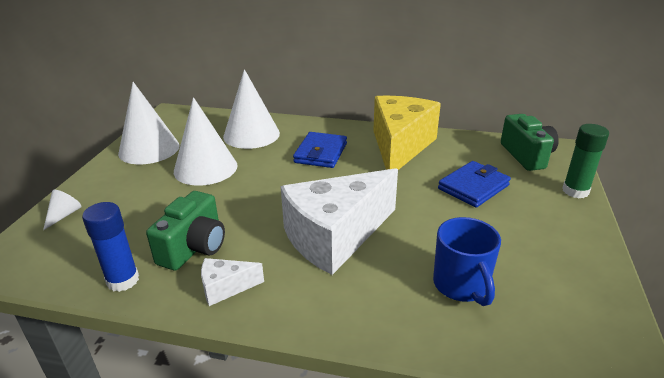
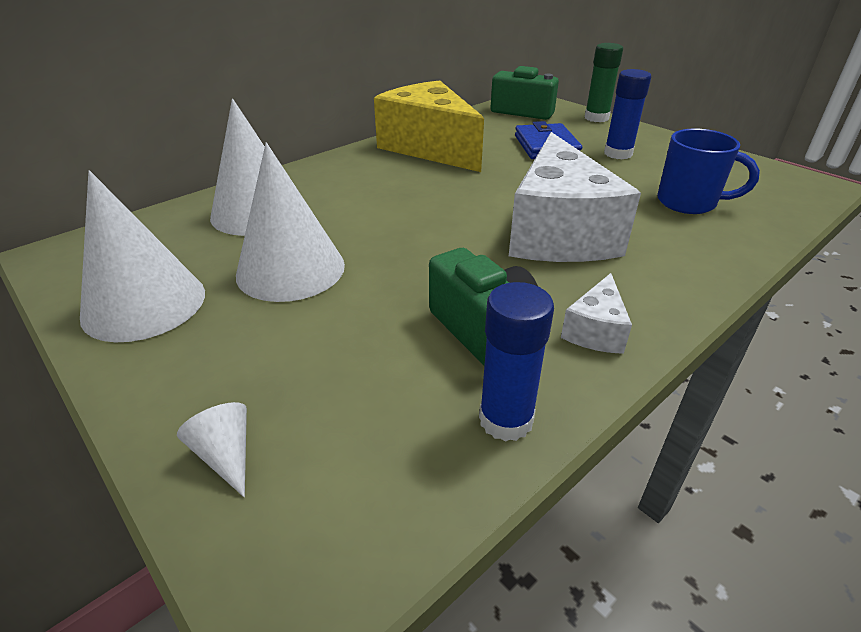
camera: 55 degrees left, 5 degrees up
(320, 153) = (378, 187): blue wallet -> none
(511, 224) = (618, 154): none -> blue glue stick

